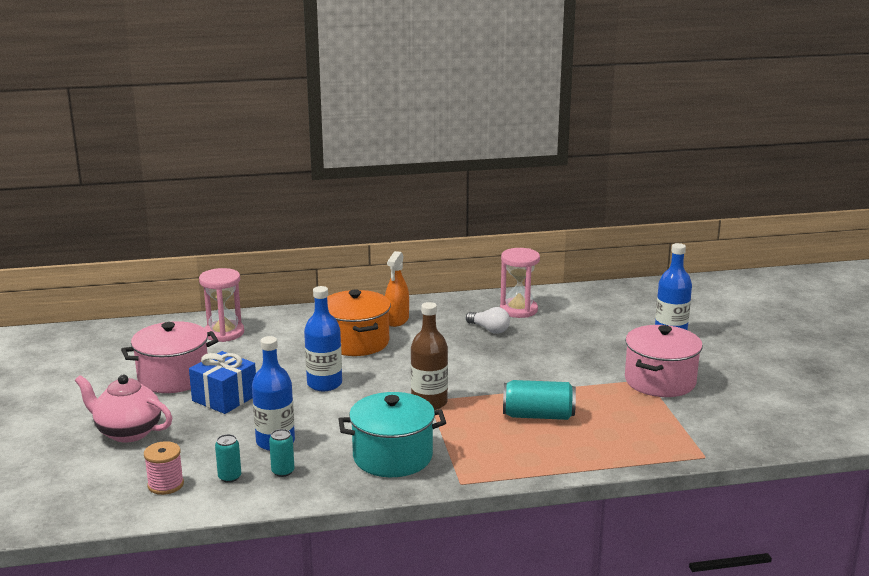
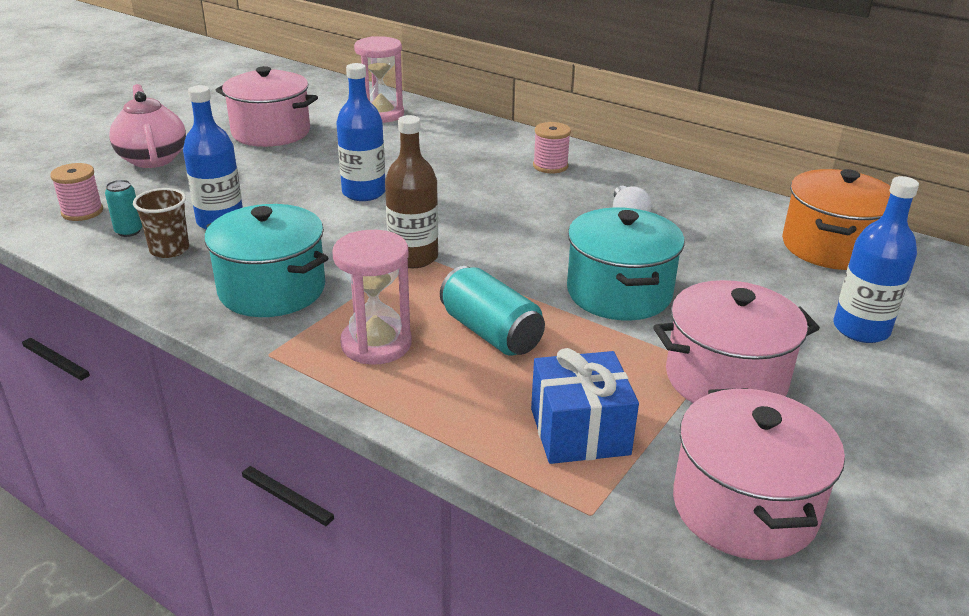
camera: 45 degrees right, 10 degrees up
(224, 398) = (267, 166): blue gift -> blue gift (579, 431)
(283, 471) = (169, 250): turquoise can -> brown cup
(356, 342) = (469, 169): orange pot -> orange pot (831, 247)
(397, 320) = (550, 166): orange spray bottle -> pink spool
(518, 310) = (703, 211): pink hourglass -> pink hourglass (376, 344)
(556, 368) = (619, 293): none -> turquoise pot
(744, 423) = (744, 507): none -> pink pot

